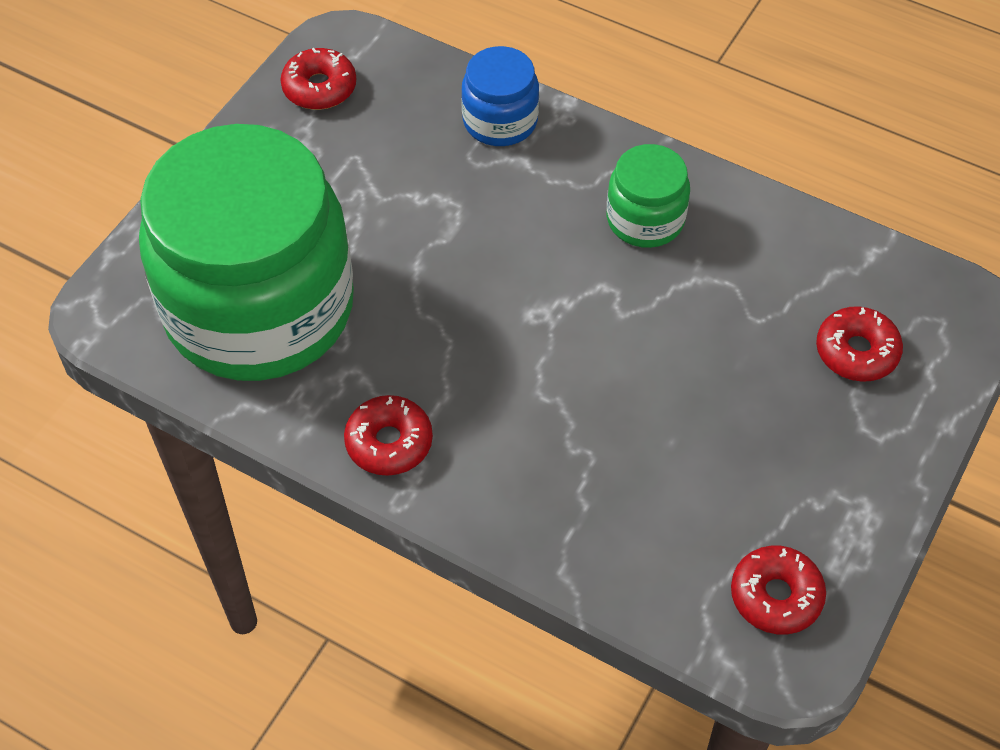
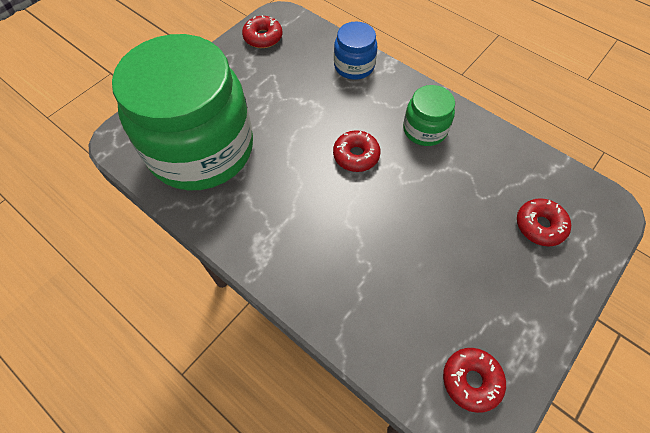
camera: 10 degrees right, 5 degrees up
(389, 442) = (253, 238): red donut -> red donut (356, 155)

